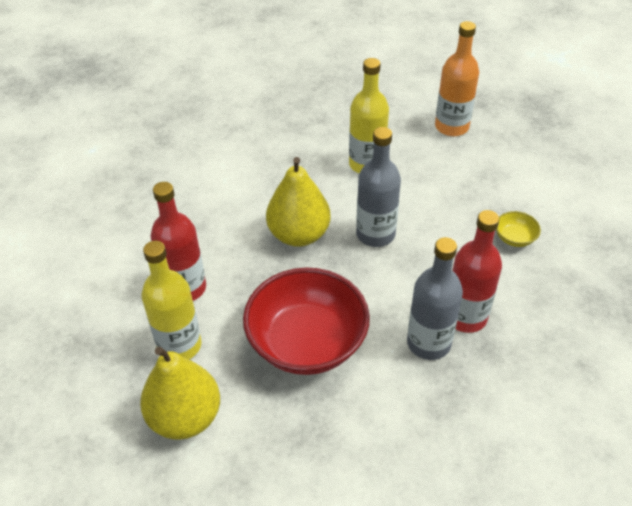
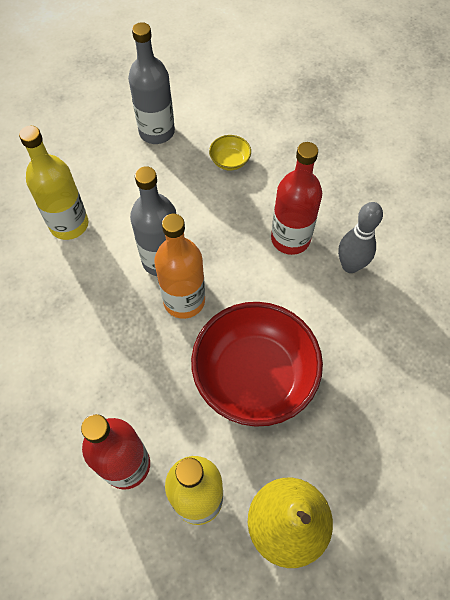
camera: 65 degrees left, 15 degrees up
(299, 235) = (121, 325): yellow pear -> none
(428, 343) = (303, 279): grey bottle -> grey bottle (156, 132)
(451, 127) = (71, 134): orange bottle -> orange bottle (184, 300)
(472, 377) = (350, 266): none -> grey bowling pin

